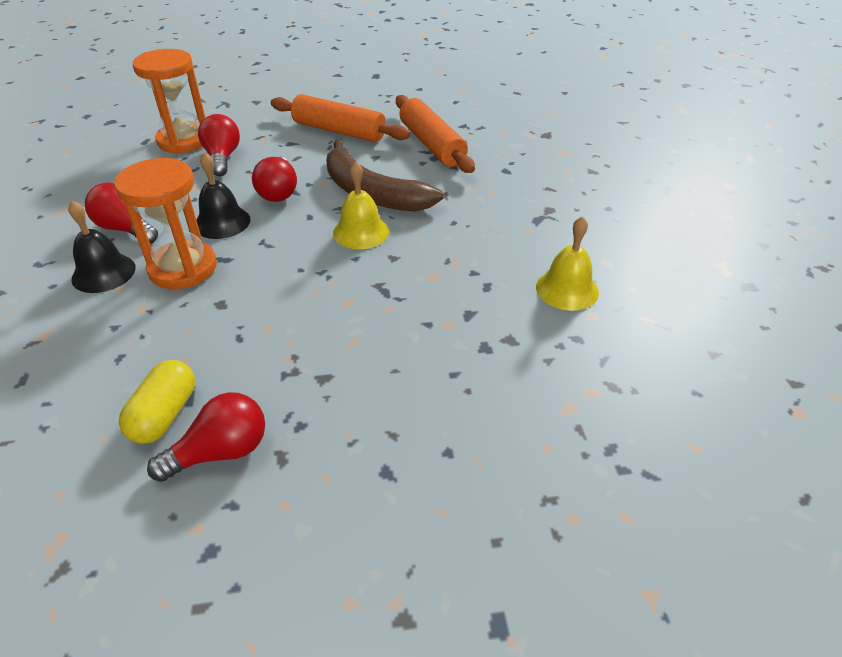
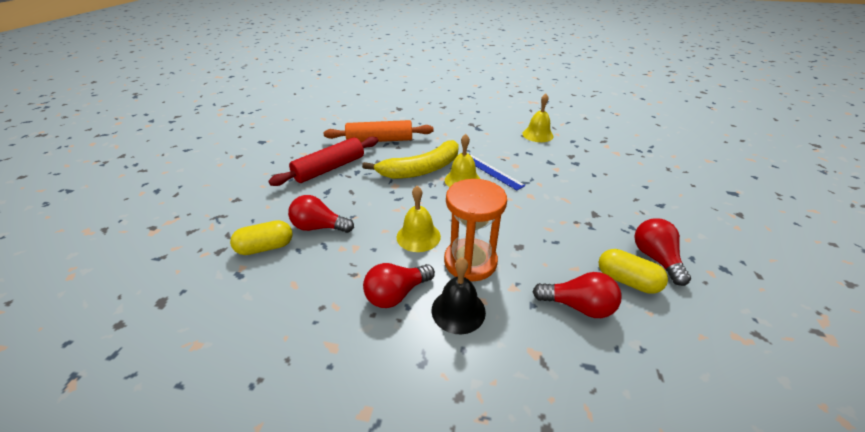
camera: 70 degrees left, 5 degrees down
(184, 140) = (266, 247): orange hourglass -> yellow capsule
(222, 222) = (418, 236): black bell -> yellow bell
(278, 192) = (394, 205): red light bulb -> red light bulb (578, 306)
(339, 131) = (330, 168): orange rolling pin -> red rolling pin
(372, 193) = (421, 169): brown banana -> yellow banana
(400, 254) = (491, 171): none -> blue ruler

